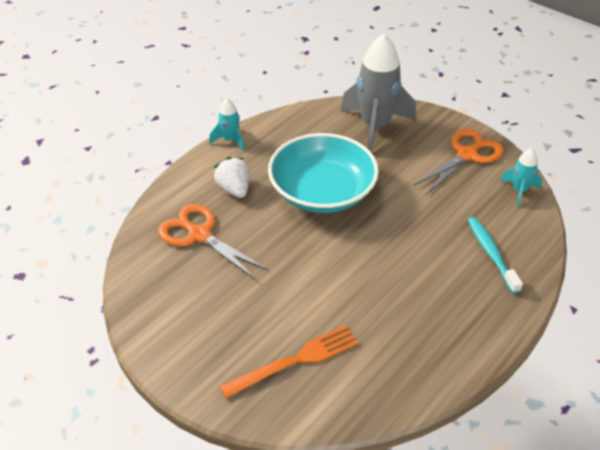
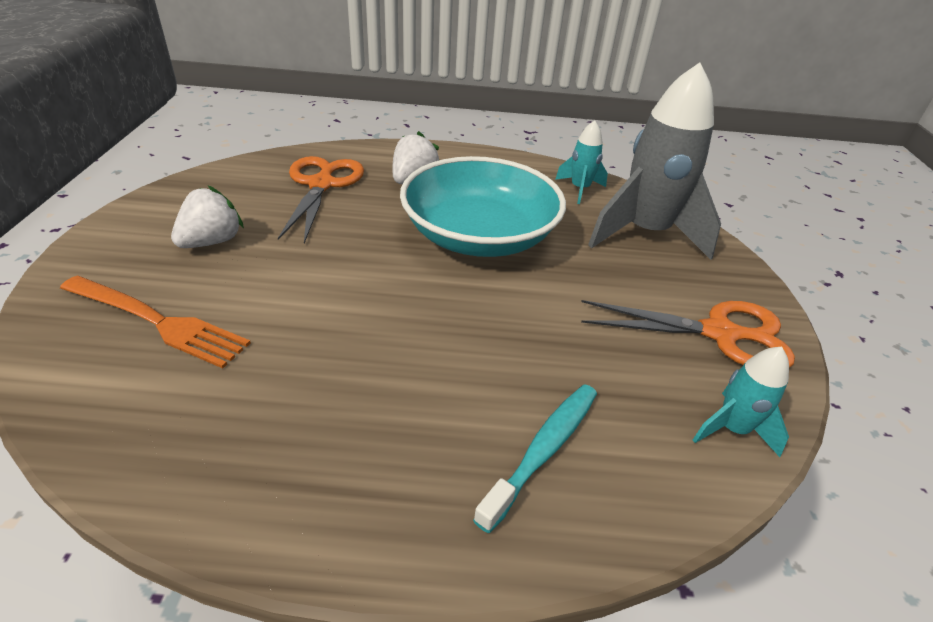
camera: 50 degrees right, 5 degrees down
(227, 313) = (212, 241): none -> white strawberry
(230, 140) = (483, 154): turquoise rocket -> turquoise rocket (579, 189)

